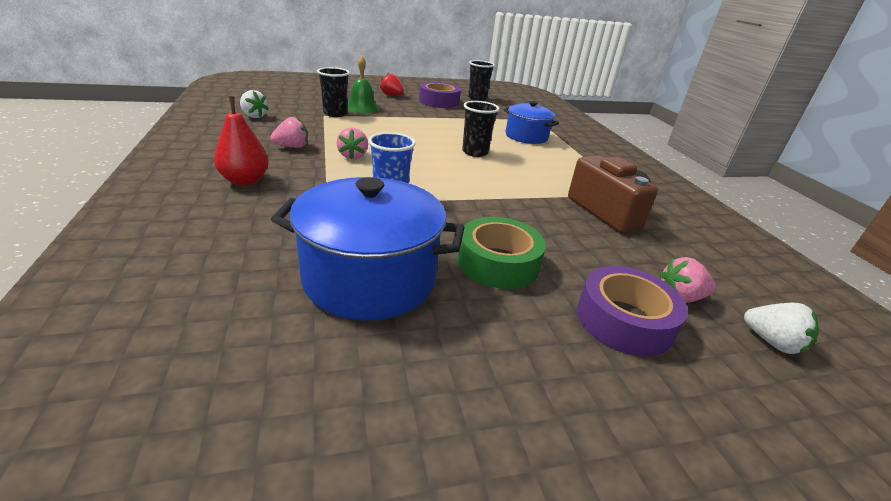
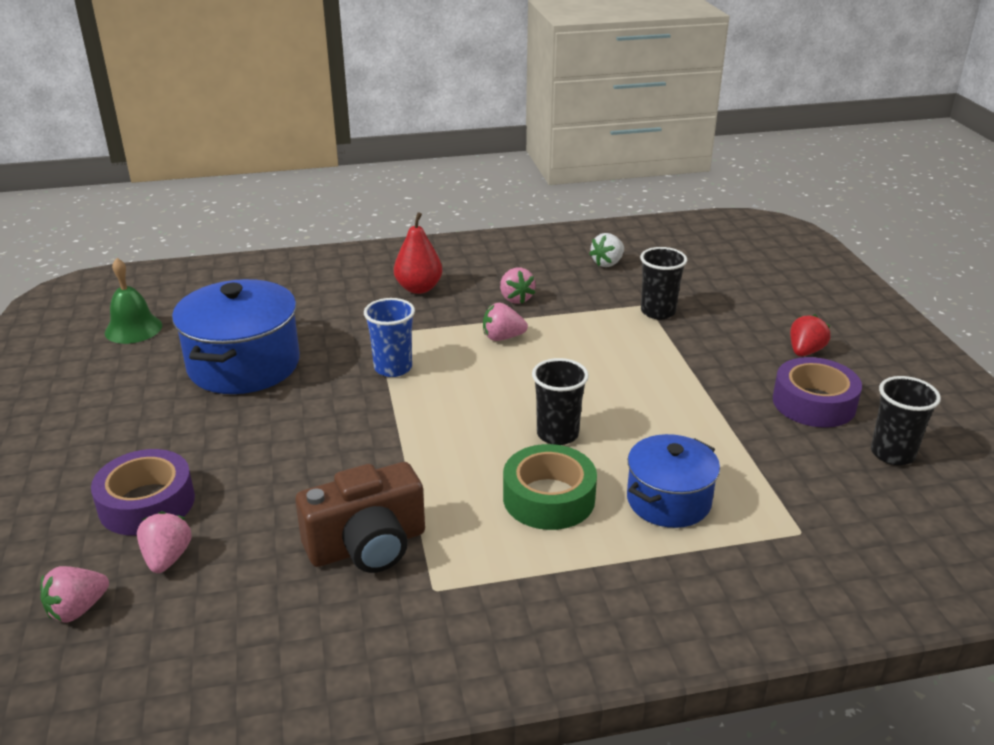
camera: 95 degrees right, 0 degrees up
(362, 108) = (705, 329): green bell -> green bell (133, 329)
(498, 262) = (255, 434): green tape -> green tape (549, 498)
(772, 342) = (77, 609): white strawberry -> pink strawberry

